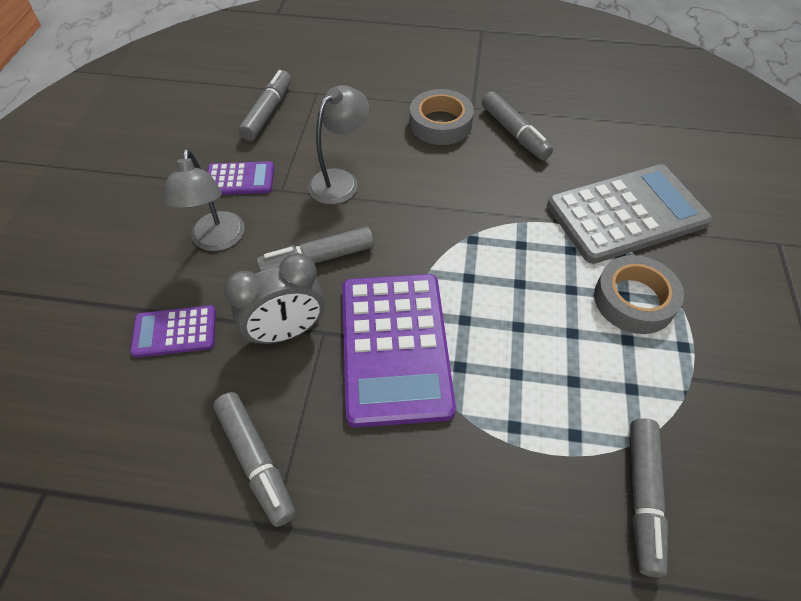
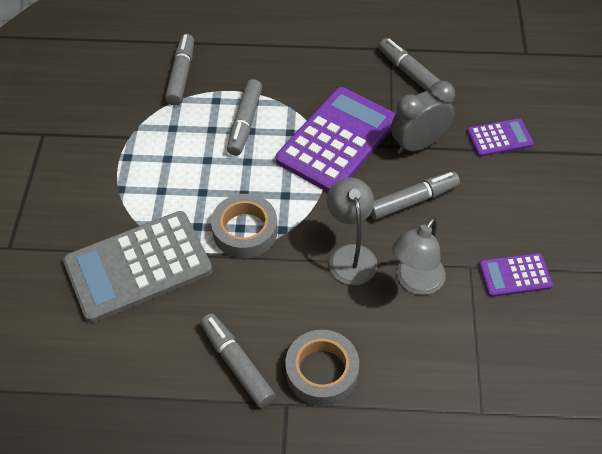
camera: 175 degrees right, 0 degrees up
(217, 240) = (504, 210): grey lamp -> grey lamp (350, 255)
(268, 112) = (526, 372): grey marker -> grey marker (245, 123)
(395, 347) = (337, 140): purple calculator -> purple calculator turned 45 degrees clockwise
(634, 300) = (154, 187): grey tape -> grey tape (245, 231)

